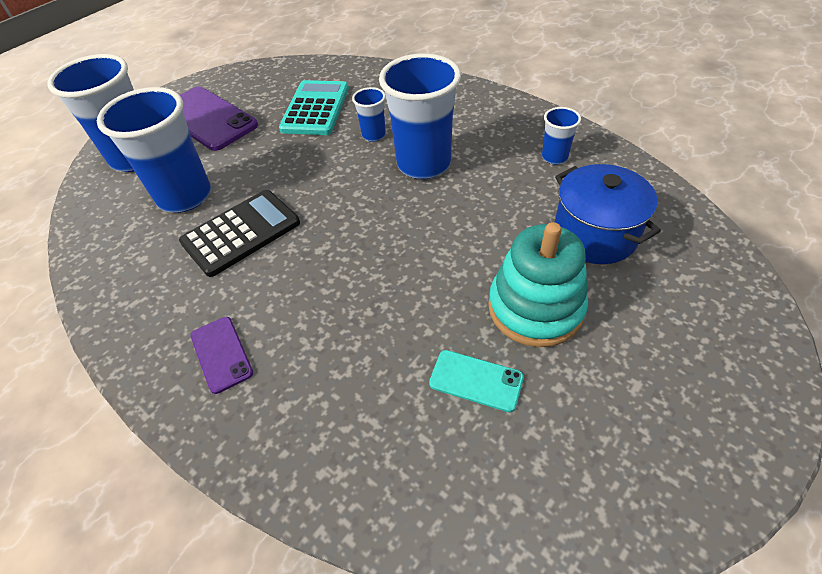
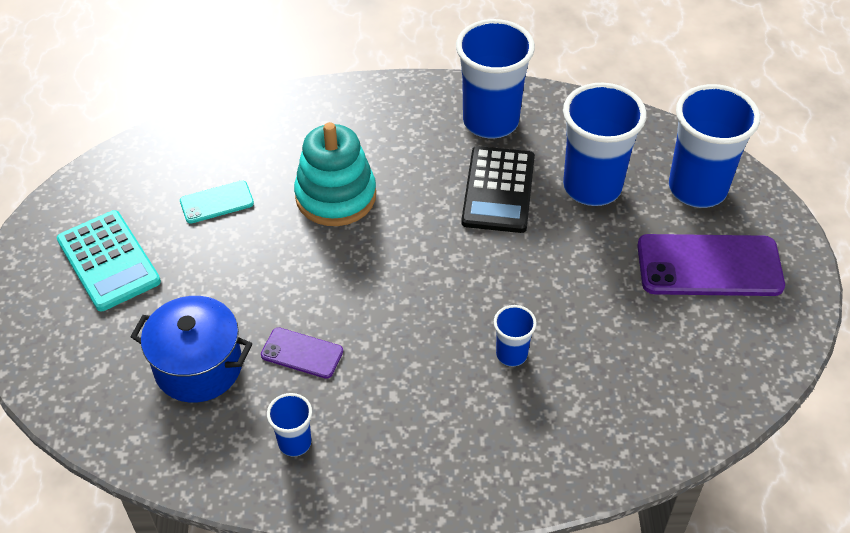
camera: 135 degrees right, 0 degrees up
(221, 354) = (398, 121): purple phone -> purple phone (302, 353)
(315, 108) = (619, 350): turquoise calculator -> turquoise calculator (108, 261)
(423, 164) = (420, 349): blue cup -> blue cup (490, 121)
(535, 308) = (209, 272): turquoise stacking toy -> turquoise stacking toy (336, 196)

